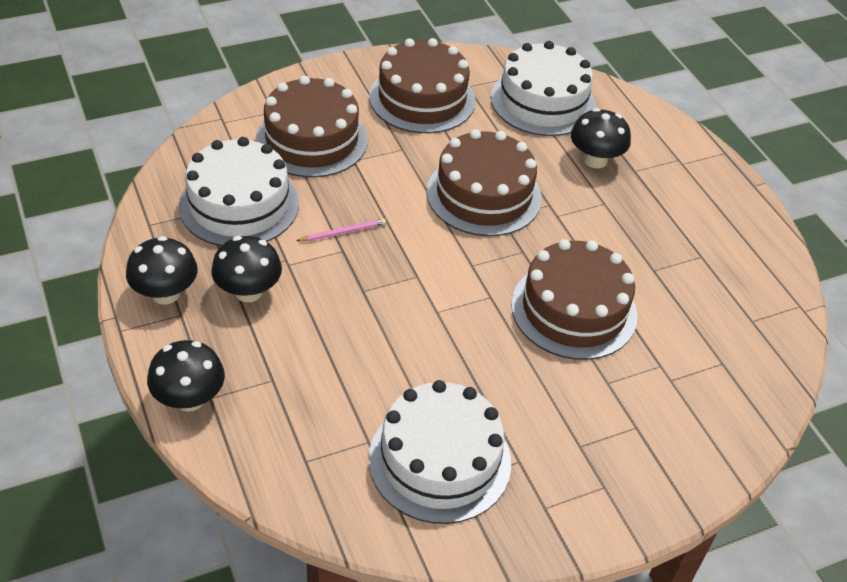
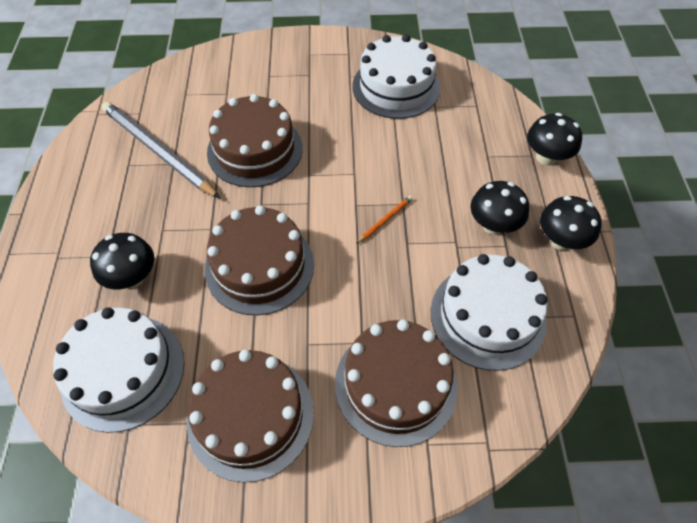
camera: 155 degrees left, 10 degrees up
(343, 232) = (400, 260): pink pencil -> none
(376, 268) = (385, 220): none -> orange pencil
(684, 279) = (158, 151): none -> grey pencil

